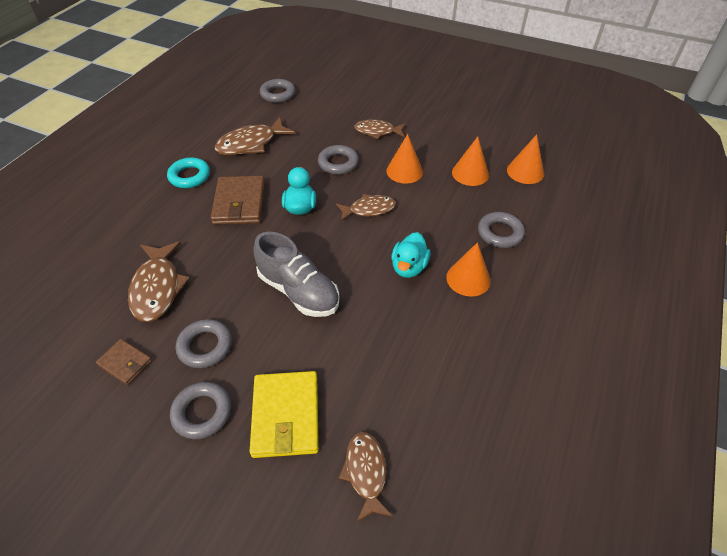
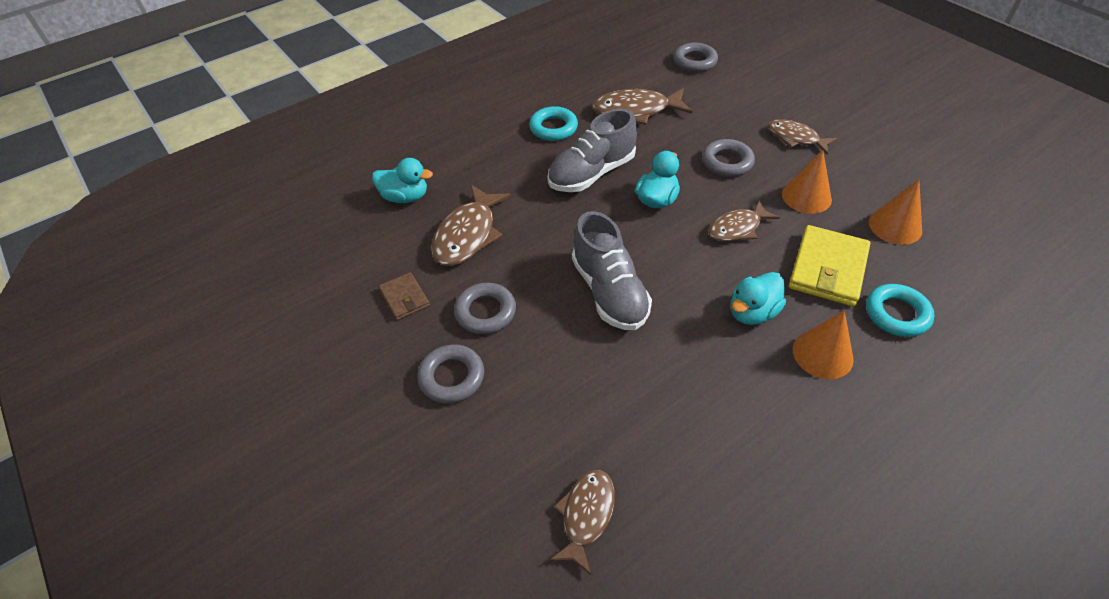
camera: 30 degrees right, 0 degrees up
(82, 275) = (405, 197): none -> turquoise duck
(239, 203) = (592, 173): brown wallet -> grey shoe
(286, 416) = (531, 418): yellow wallet -> yellow wallet (828, 269)
(369, 209) = (737, 228): brown fish -> brown fish turned 135 degrees clockwise
(500, 233) = (897, 314): grey ring -> turquoise ring
(525, 171) = (978, 248): orange cone -> none

